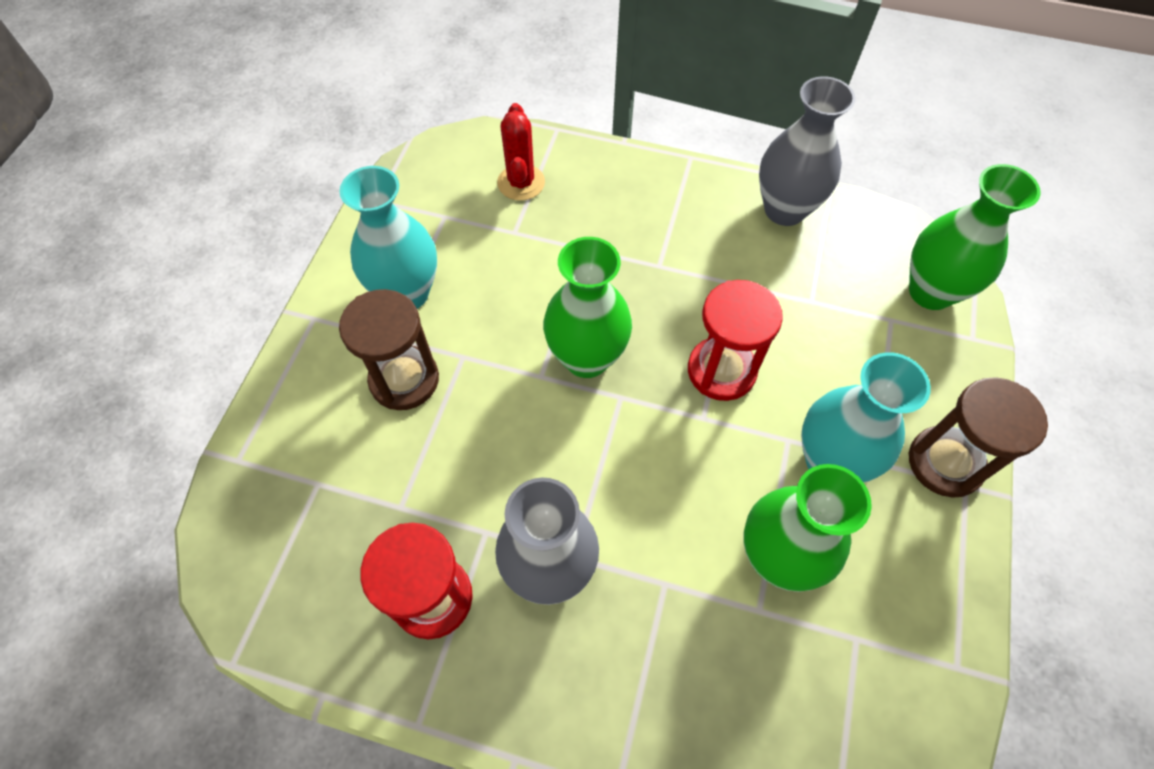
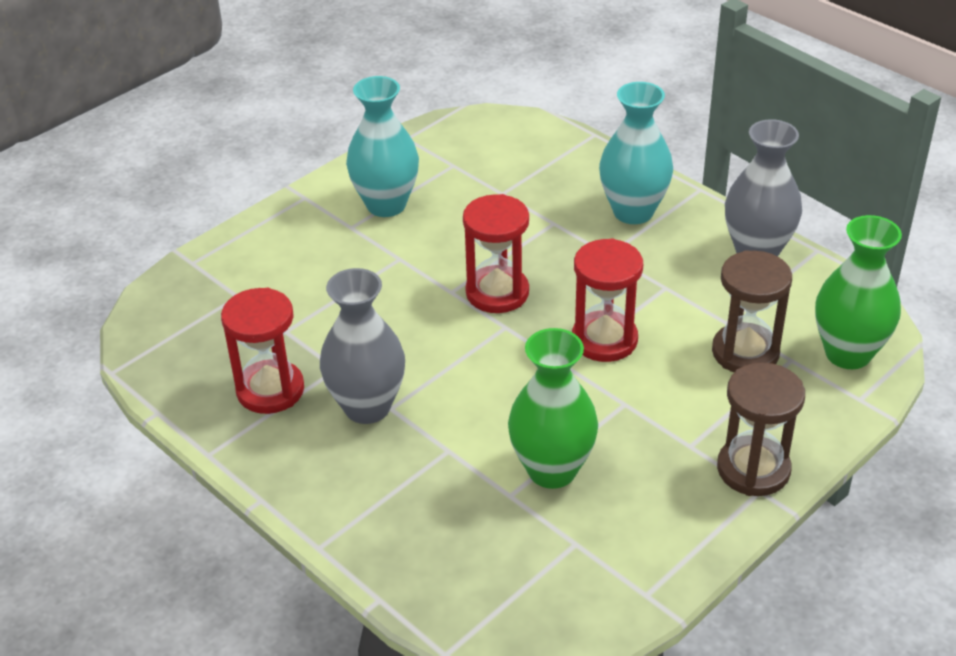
camera: 30 degrees right, 20 degrees down
(404, 380) = (344, 257): brown hourglass -> brown hourglass (745, 352)
(521, 183) = (533, 162): red cactus -> none
(586, 358) = (497, 293): green vase -> red hourglass
(830, 461) = (649, 429): turquoise vase -> turquoise vase (633, 212)

